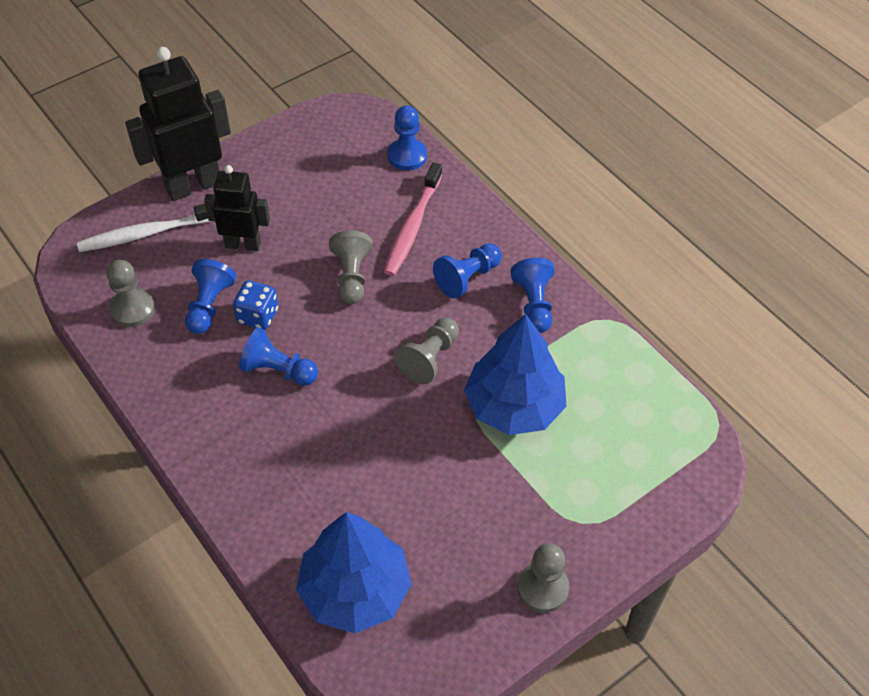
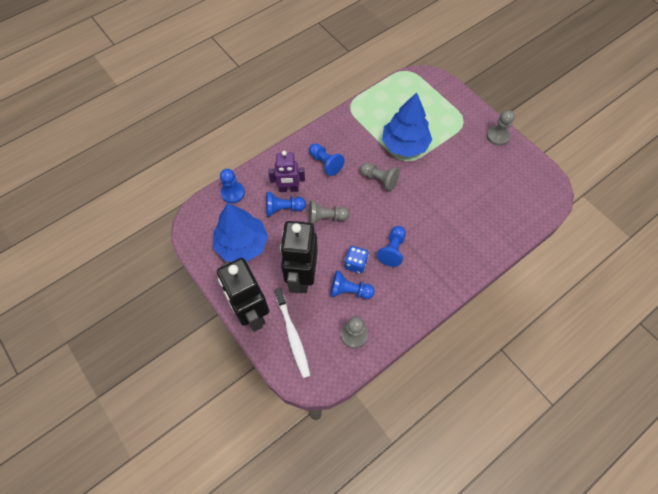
camera: 90 degrees left, 10 degrees up
(243, 244) = (302, 277): black robot -> black robot, size x1.63
(355, 590) = (512, 207): blue tree -> blue tree (242, 244)
(412, 226) = (289, 189): pink toothbrush -> purple robot
(534, 304) = (342, 135): blue pawn -> blue pawn (283, 209)

